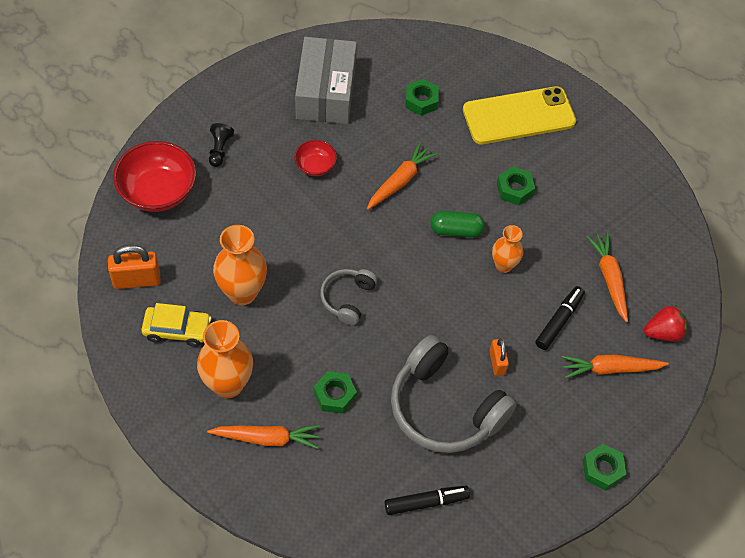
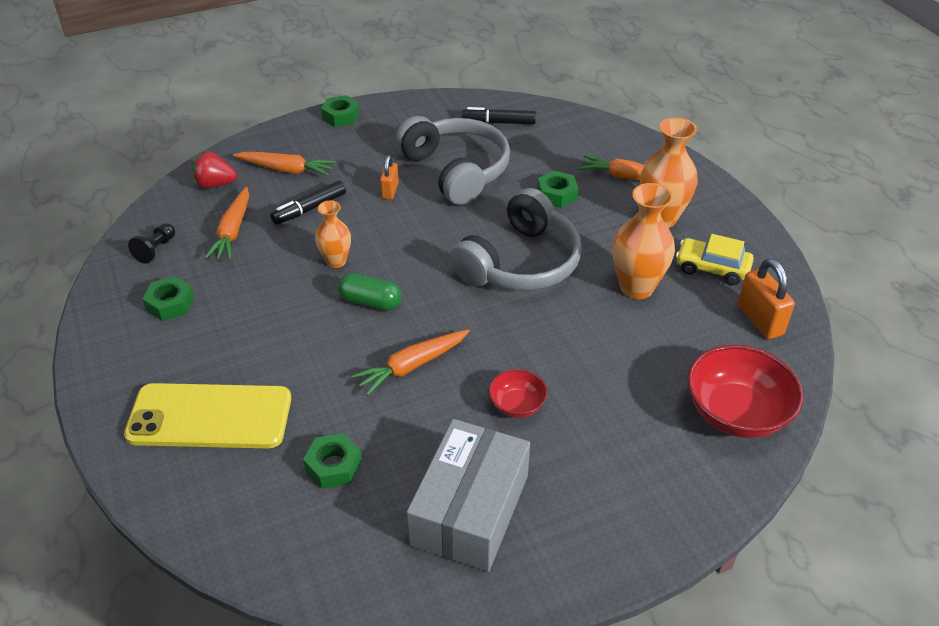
camera: 160 degrees left, 15 degrees down
(137, 280) = (760, 320): orange padlock -> orange padlock turned 60 degrees clockwise
(219, 149) = (646, 453): black pawn -> black pawn (156, 250)
(348, 299) = (520, 262): grey headphones -> grey headphones, size x1.92
(514, 189) = (275, 330): green nut -> green nut (170, 304)

